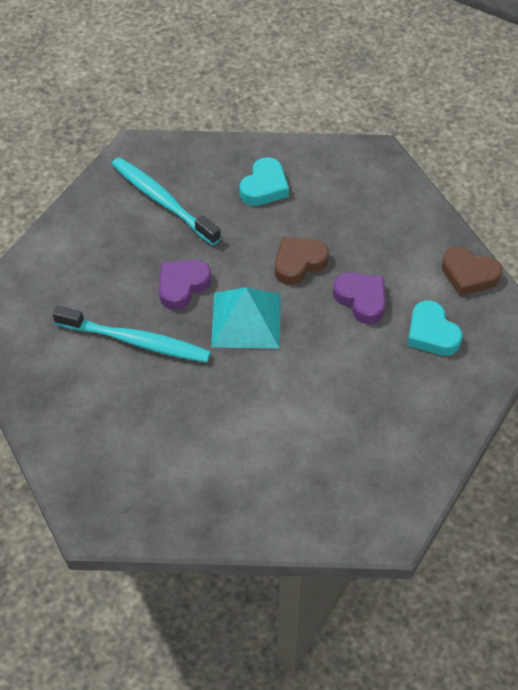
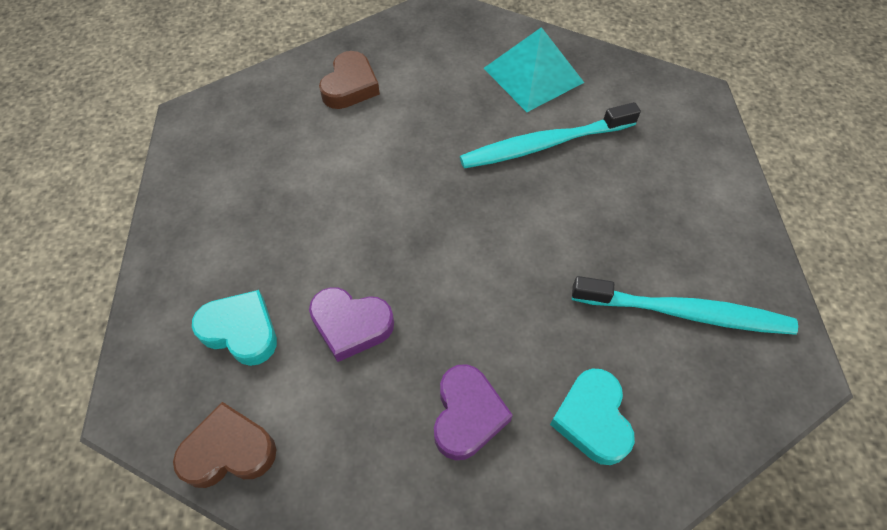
camera: 145 degrees right, 5 degrees up
(182, 286) = (557, 222): purple heart -> purple heart (467, 415)
(246, 320) = (460, 224): turquoise pyramid -> turquoise pyramid (533, 75)
(298, 263) = (458, 329): brown heart -> brown heart (350, 86)

